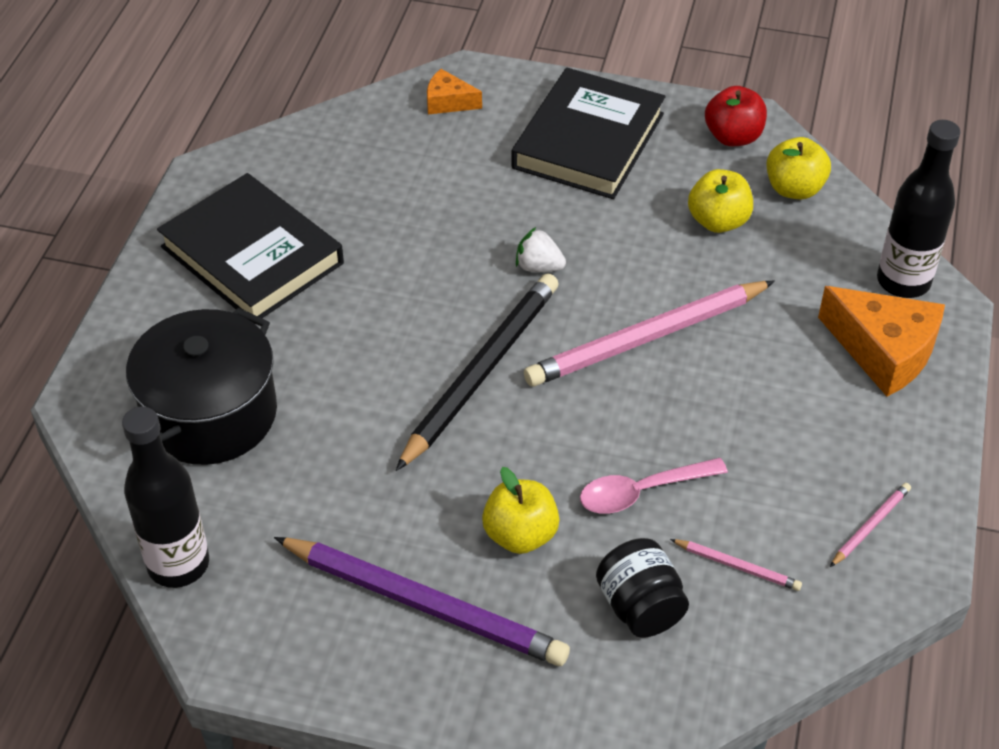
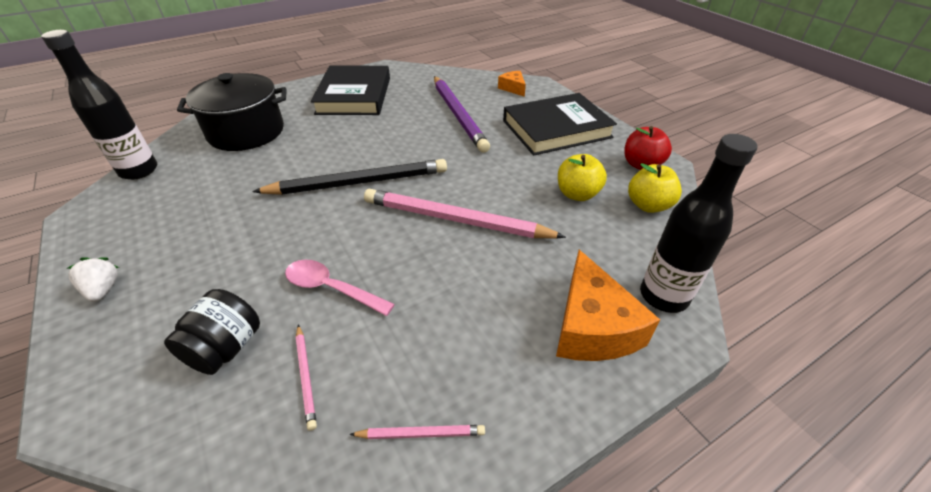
camera: 45 degrees right, 5 degrees down
(424, 604) = (163, 256): purple pencil -> purple pencil (458, 115)
(520, 535) = (249, 260): yellow apple -> none
(538, 267) = (453, 160): white strawberry -> white strawberry (103, 289)

